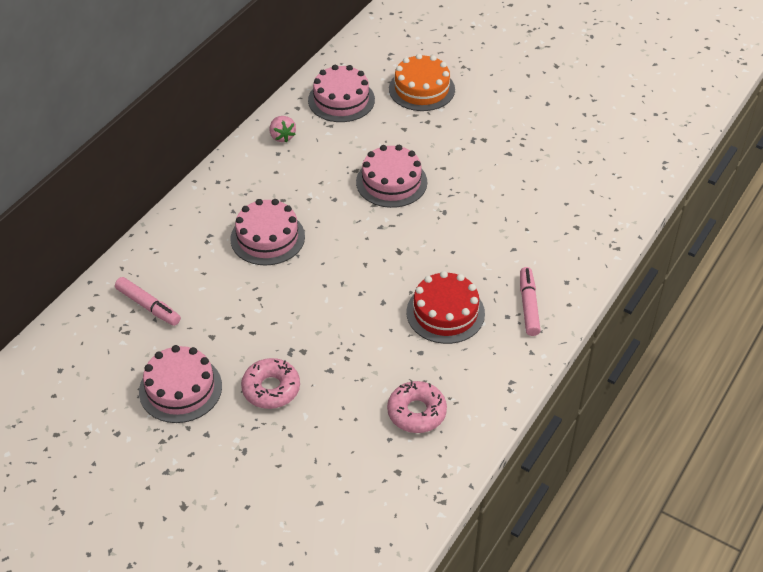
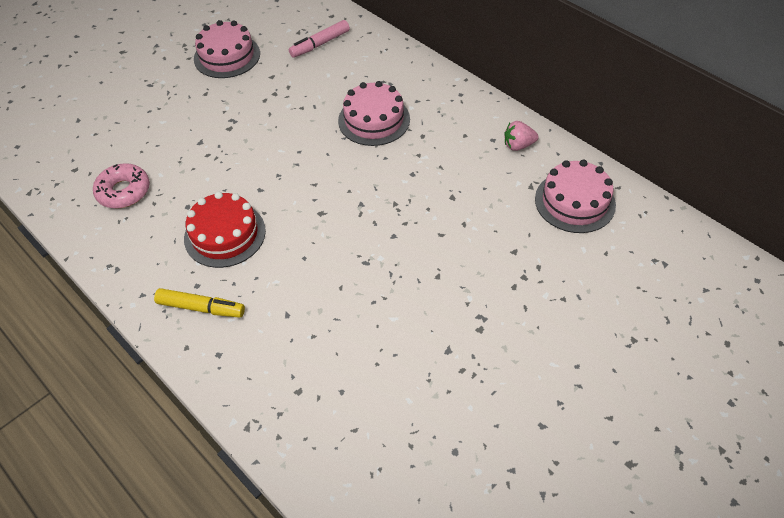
camera: 105 degrees right, 5 degrees up
(271, 389) = (199, 104): pink donut -> none
(391, 182) = (425, 224): pink cake -> none
(421, 89) = (588, 283): orange cake -> none
(528, 305) = (201, 308): pink marker -> yellow marker

